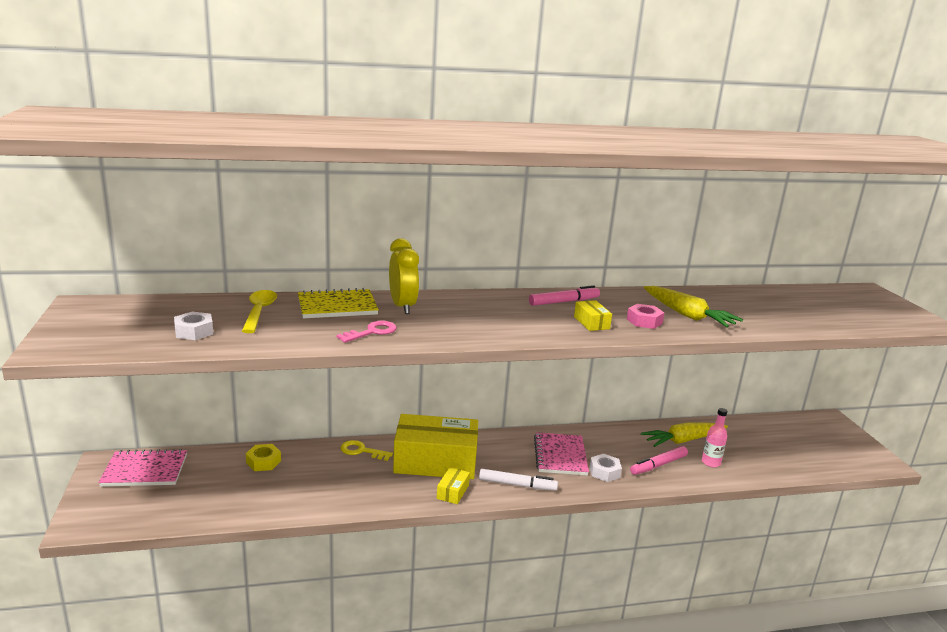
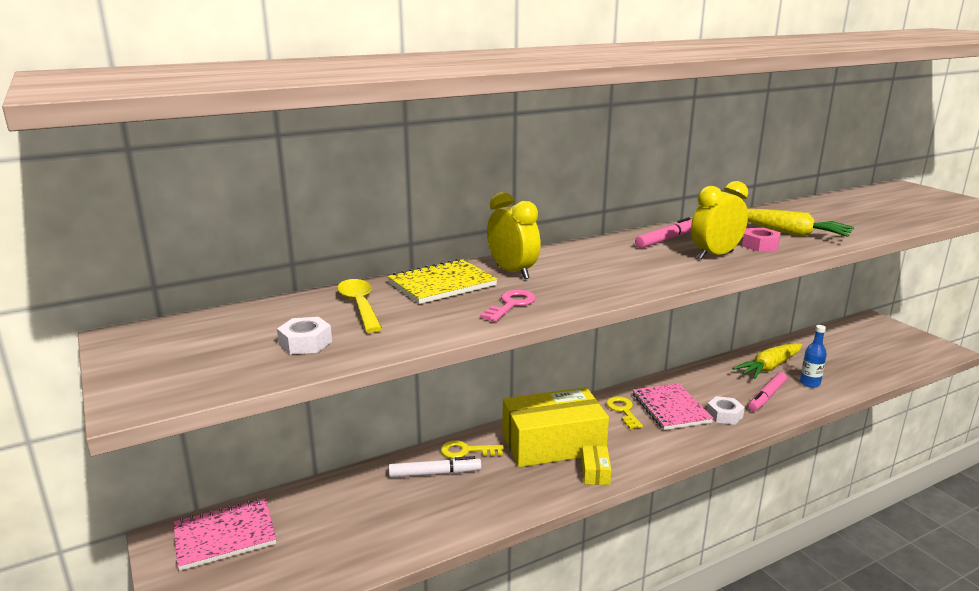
camera: 15 degrees left, 0 degrees up
(263, 462) = (364, 490): yellow nut -> none
(516, 448) = (623, 411): none -> yellow key
(517, 485) = (653, 449): white marker -> white marker (435, 473)
(591, 323) = (715, 255): yellow box -> yellow clock
(711, 462) = (810, 383): pink bottle -> blue bottle

